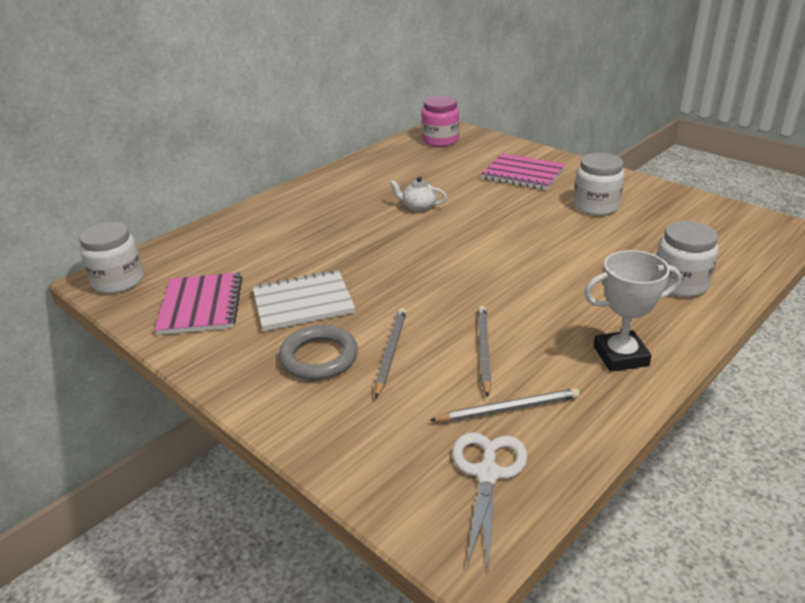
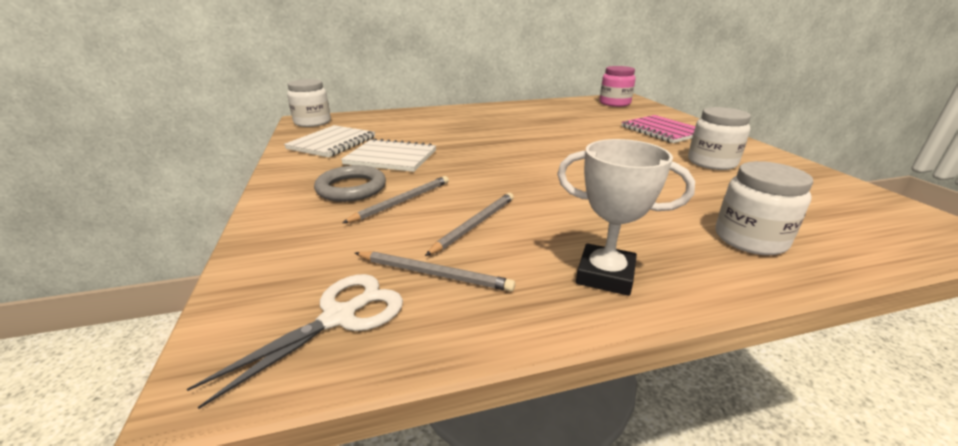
camera: 30 degrees right, 5 degrees down
(201, 306) = (332, 143): pink notebook -> white notebook
(419, 207) = (548, 131): white teapot -> none

